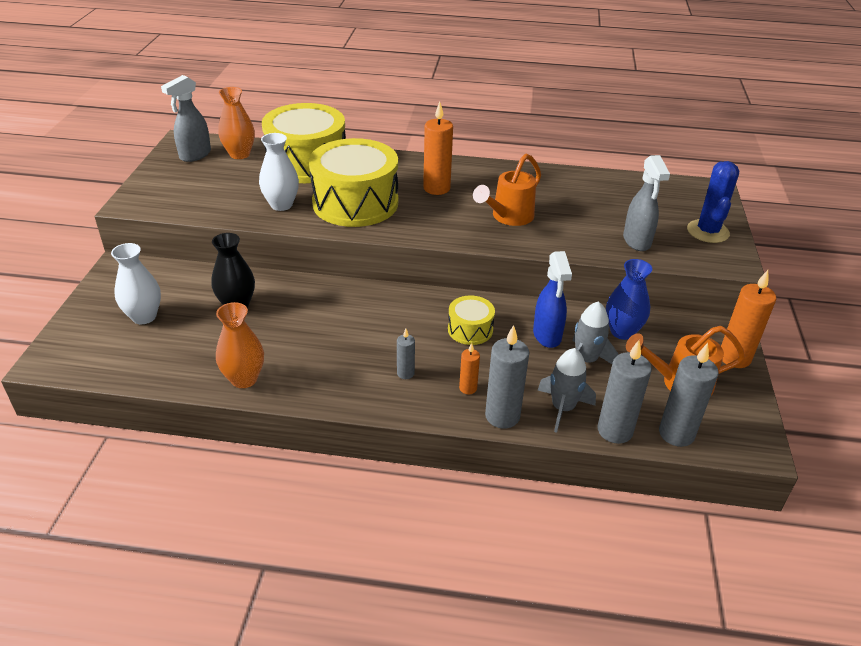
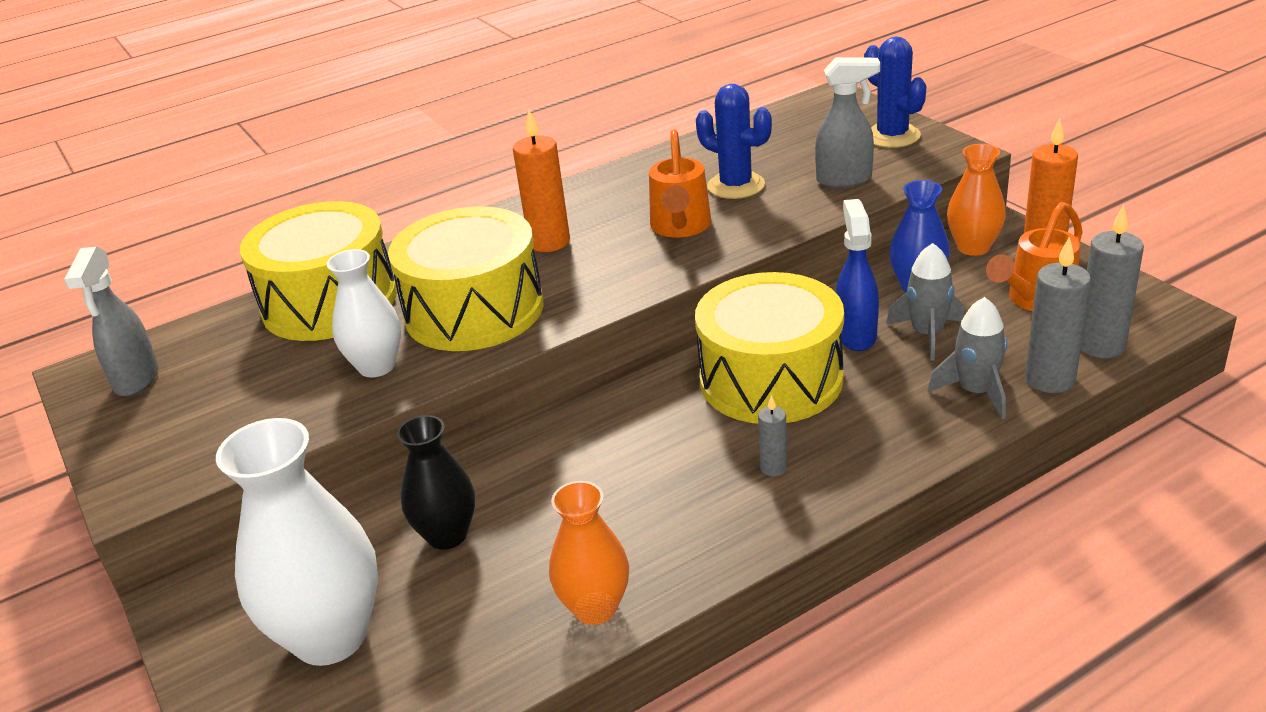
camera: 35 degrees left, 5 degrees down
(144, 316) = (330, 637): white vase -> white vase, size x1.68
(239, 154) = (209, 343): orange vase -> orange vase (973, 247)
(468, 388) = (860, 437): orange candle -> none
(470, 329) = (771, 379): yellow drum -> yellow drum, size x2.11
(502, 416) = (934, 439): grey candle -> none
(547, 336) = (856, 335): blue spray bottle -> blue spray bottle turned 135 degrees counterclockwise
(572, 211) = (736, 186): none -> blue cactus
(637, 241) = (845, 180): grey spray bottle -> grey spray bottle turned 45 degrees counterclockwise

